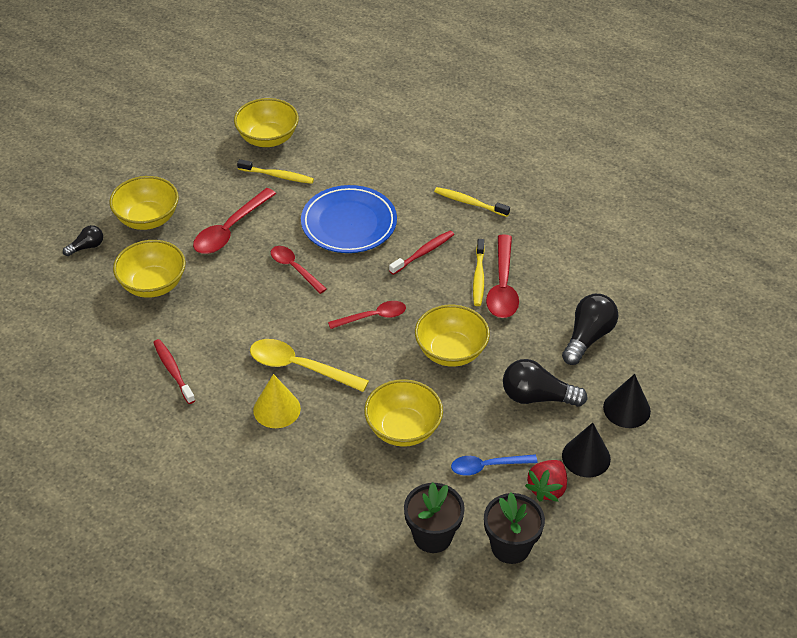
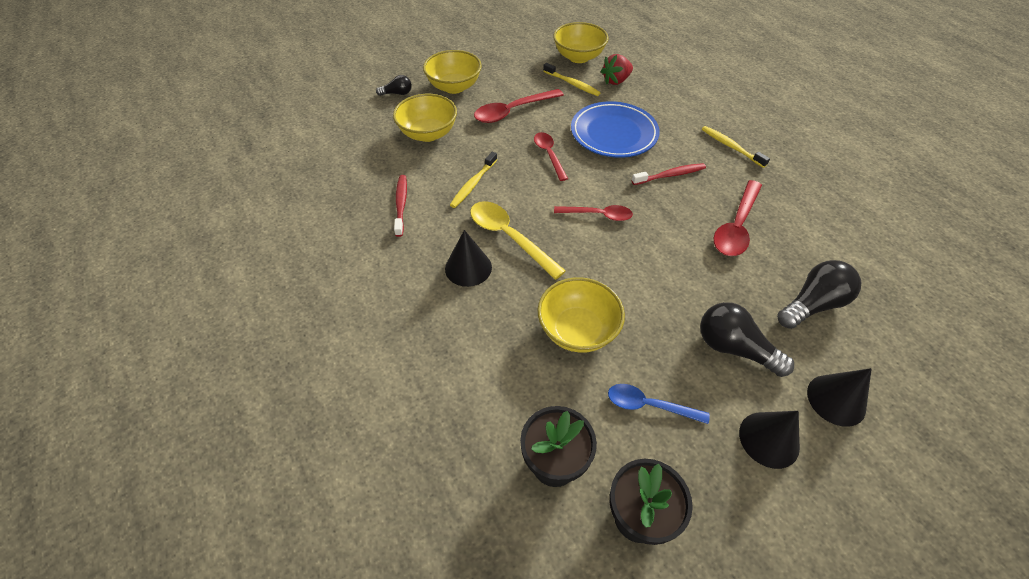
camera: 25 degrees right, 5 degrees up
(277, 409) = (468, 267): yellow cone -> black cone
(451, 351) = (659, 270): yellow bowl -> none
(478, 277) = (715, 211): yellow toothbrush -> yellow toothbrush (473, 184)
(547, 489) = (709, 460): red strawberry -> red strawberry (616, 81)

